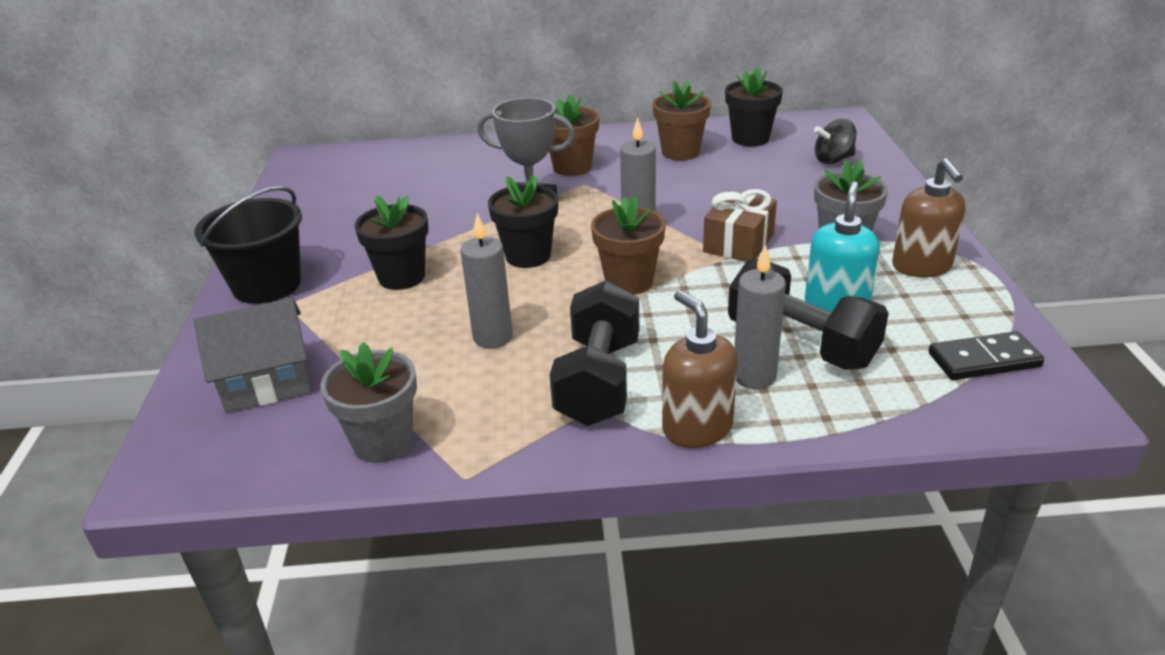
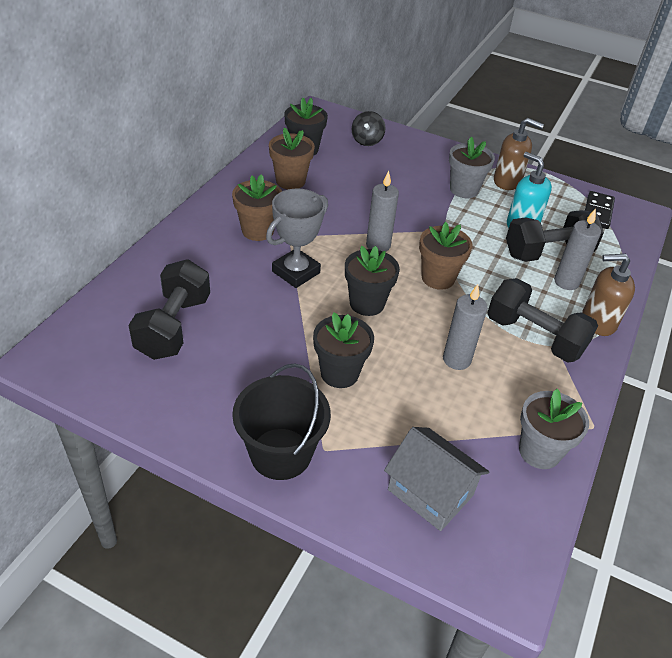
camera: 65 degrees left, 10 degrees up
(267, 382) = (430, 492): grey house -> grey house turned 60 degrees counterclockwise
(389, 185) = (174, 327): none -> black dumbbell
(738, 243) = (430, 220): brown gift -> none

